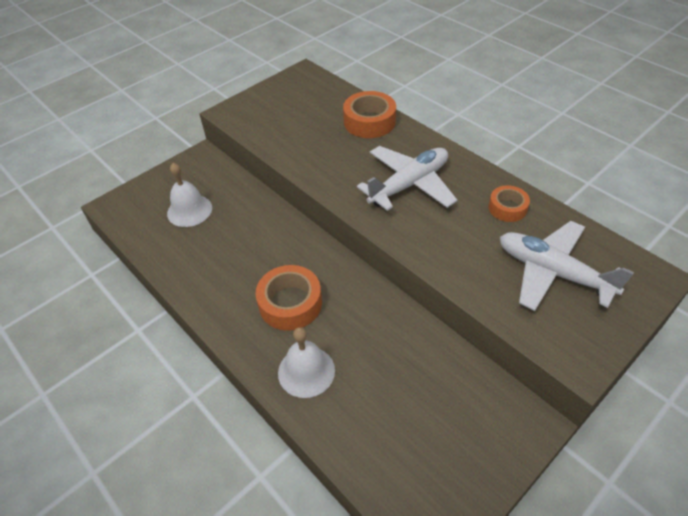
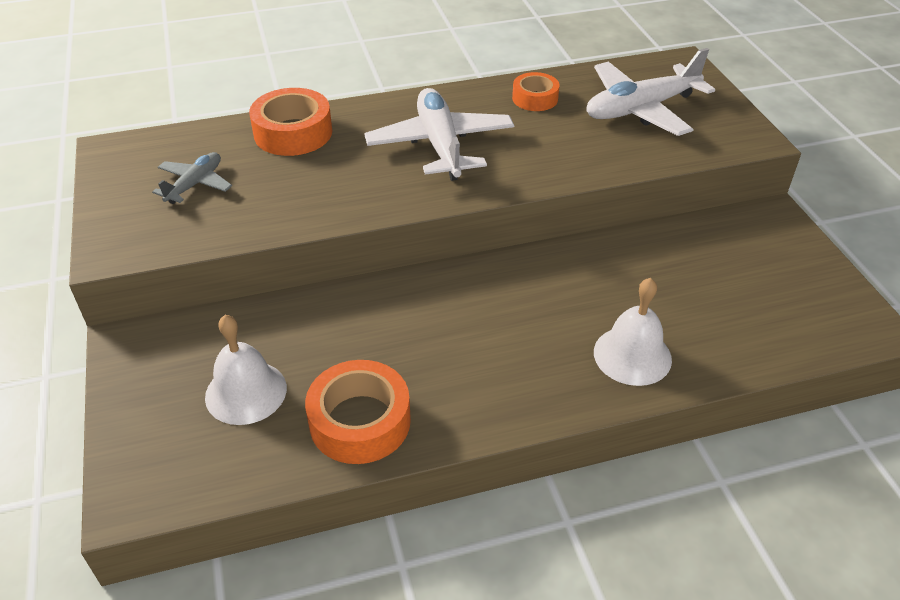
camera: 65 degrees left, 5 degrees down
(290, 303) = (517, 336): orange tape -> orange tape (360, 421)
(296, 111) = (195, 184): none -> grey plane

